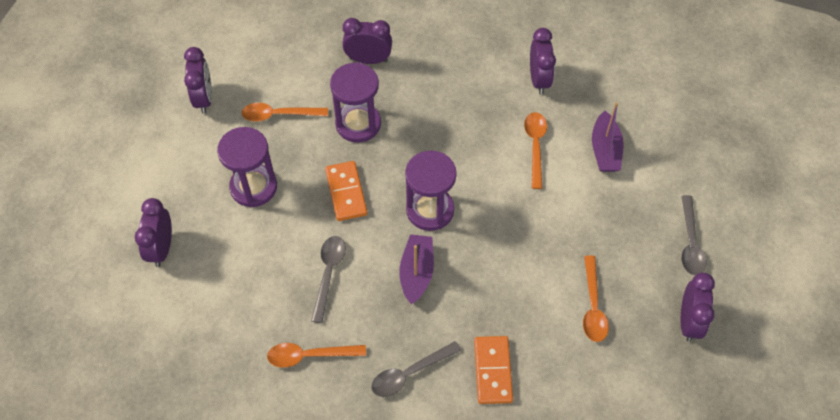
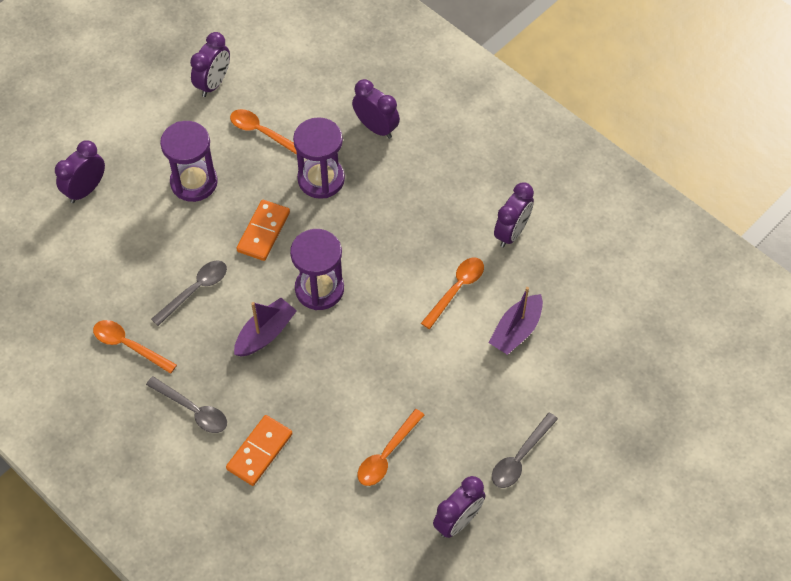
camera: 35 degrees right, 0 degrees up
(409, 373) = (193, 410): grey spoon -> grey spoon turned 150 degrees counterclockwise

